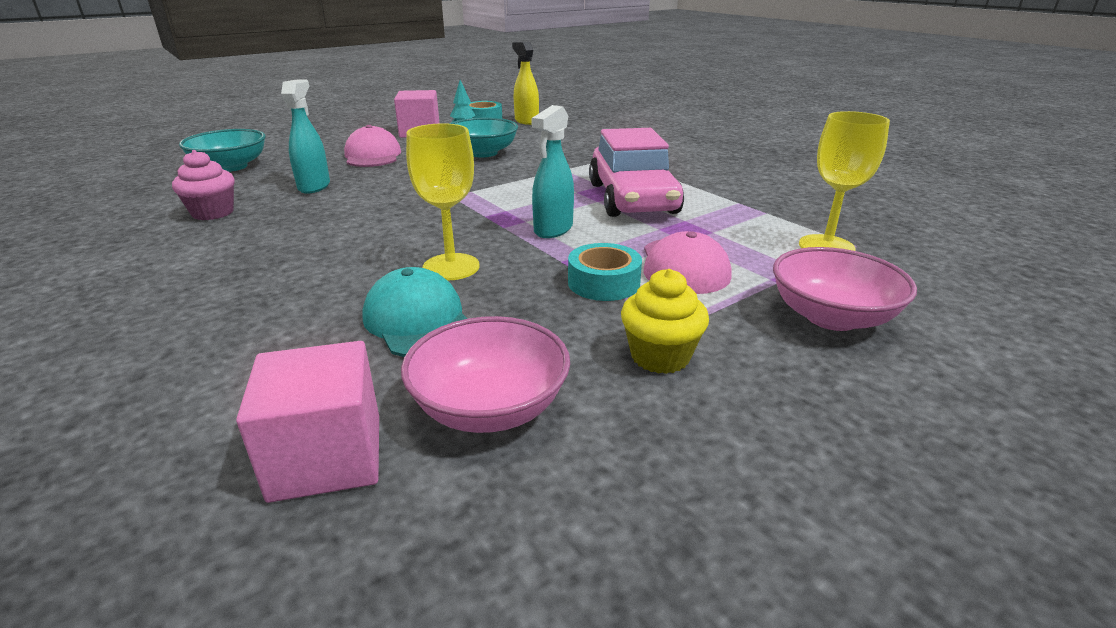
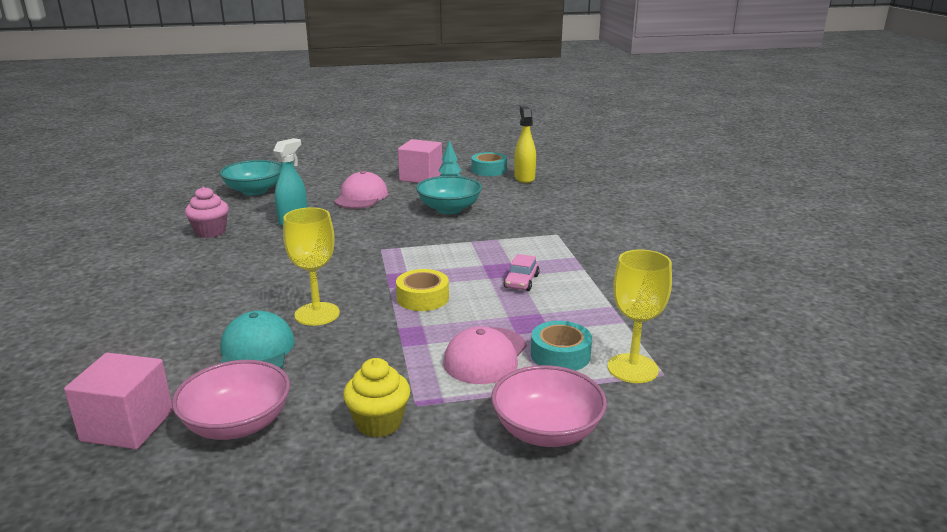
camera: 25 degrees right, 5 degrees down
(553, 229) = (422, 298): turquoise spray bottle -> yellow tape
(603, 283) = (407, 354): turquoise tape -> turquoise tape (560, 355)
(633, 198) = (521, 281): pink car -> pink car, size x0.41

